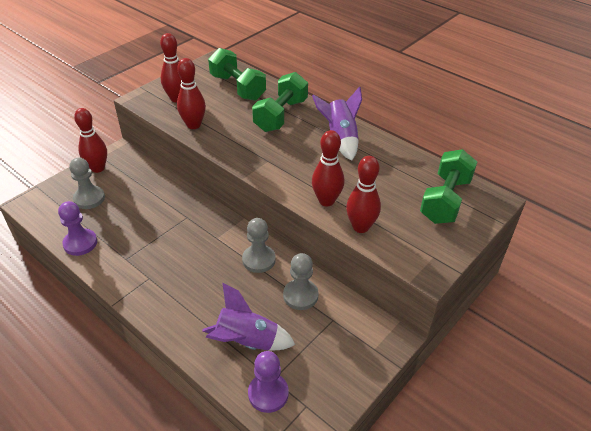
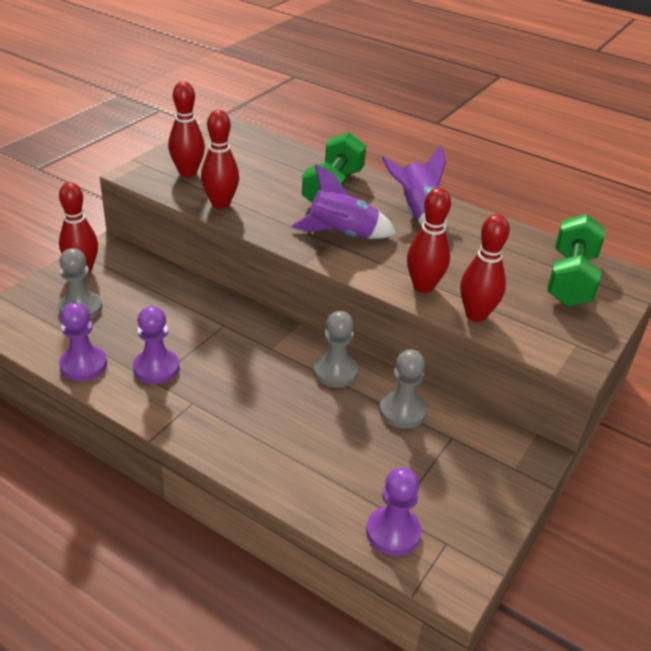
camera: 10 degrees left, 5 degrees down
(130, 249) = (156, 368): none -> purple pawn
(237, 87) = (265, 157): green dumbbell -> none
(247, 341) = (347, 471): purple rocket -> purple rocket (342, 235)

